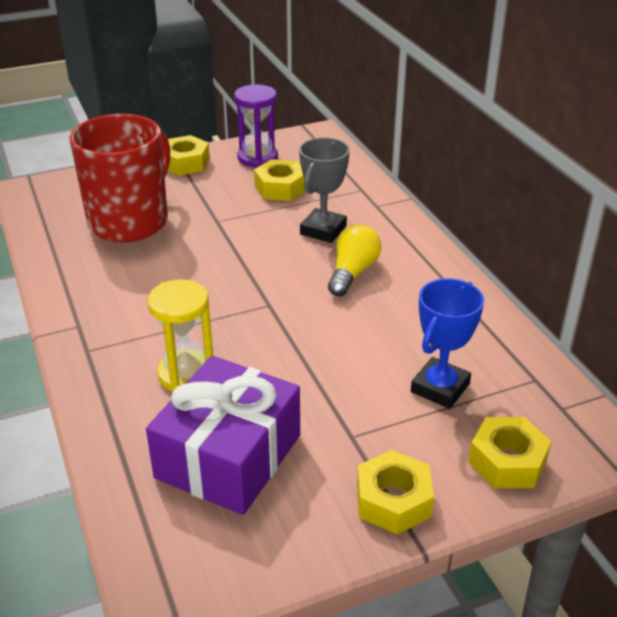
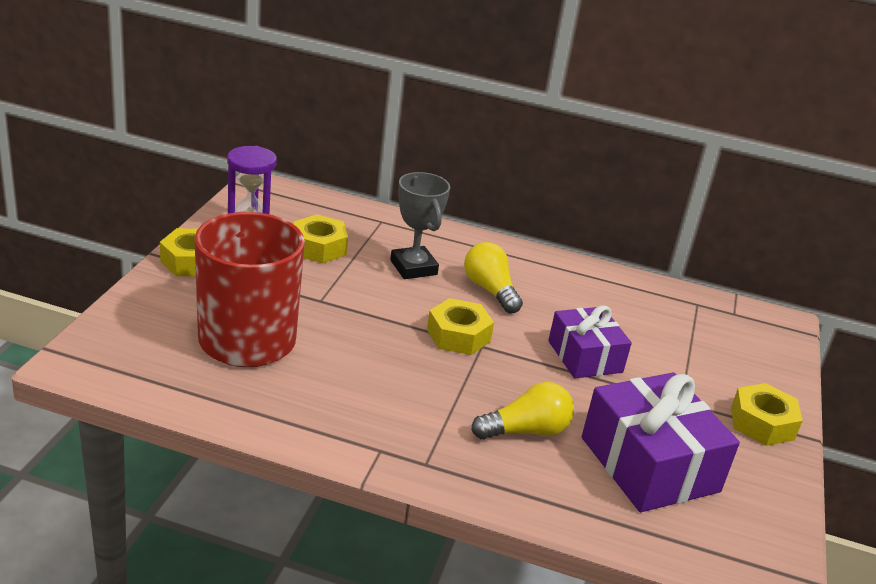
camera: 55 degrees left, 5 degrees down
(186, 374) = (526, 431): yellow hourglass -> yellow light bulb
(335, 356) = (585, 356): none -> purple gift
(440, 388) = (668, 339): blue trophy -> none
(507, 461) = (764, 361): yellow nut -> yellow nut (458, 335)

